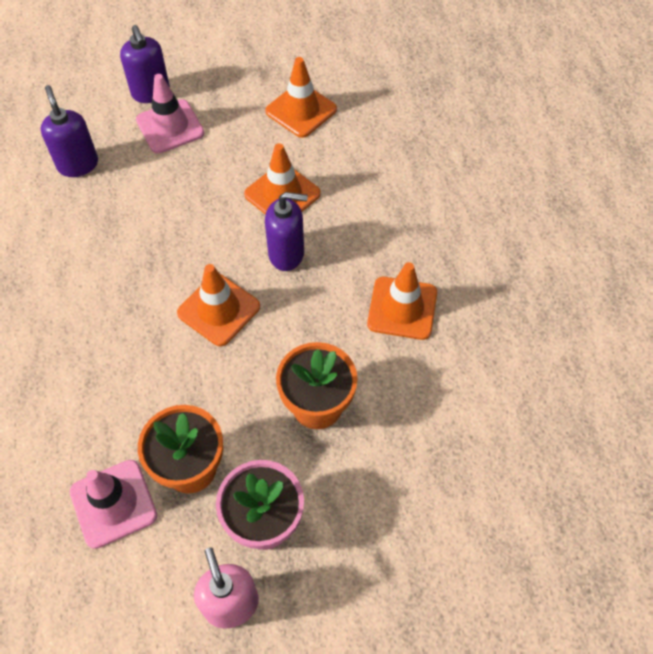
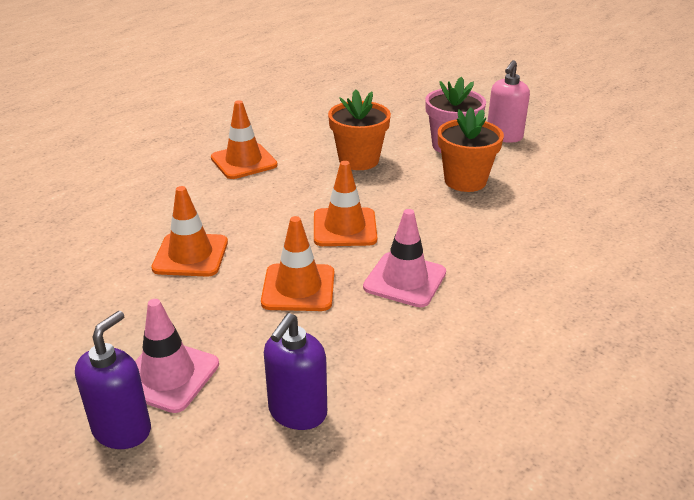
camera: 130 degrees left, 25 degrees down
(113, 503) = (529, 194): pink traffic cone -> pink traffic cone (405, 280)
(287, 254) = (253, 224): purple soap dispenser -> none
(301, 110) = (61, 297): orange traffic cone -> orange traffic cone (298, 288)

